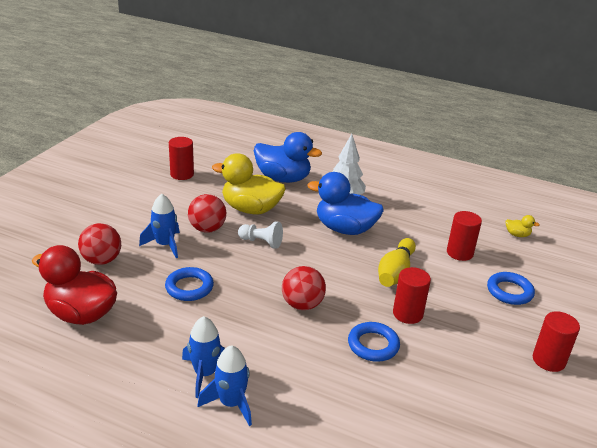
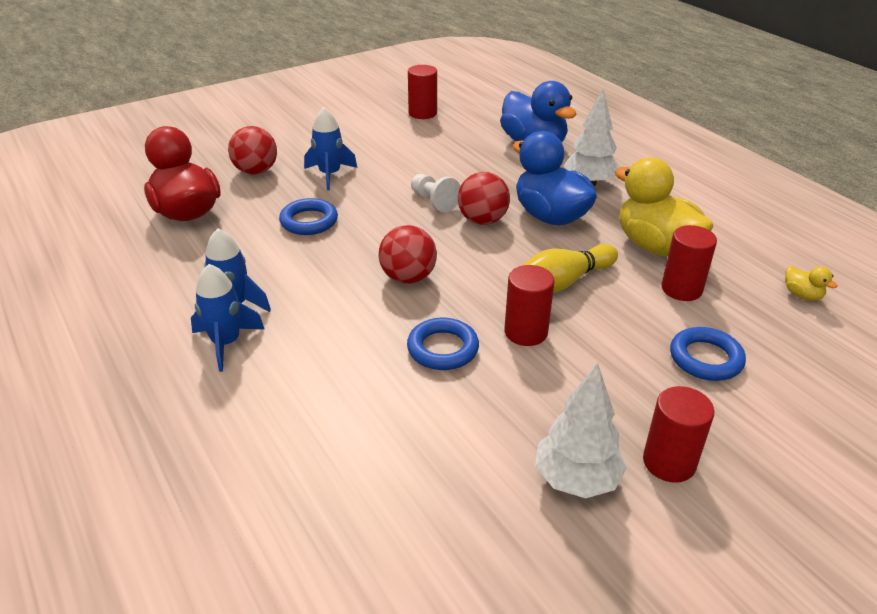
camera: 35 degrees right, 5 degrees up
(207, 229) = (390, 172): red ball -> red ball (482, 220)
(251, 209) = (459, 165): yellow duck -> yellow duck (655, 246)
(518, 392) = (576, 480): none -> white tree

